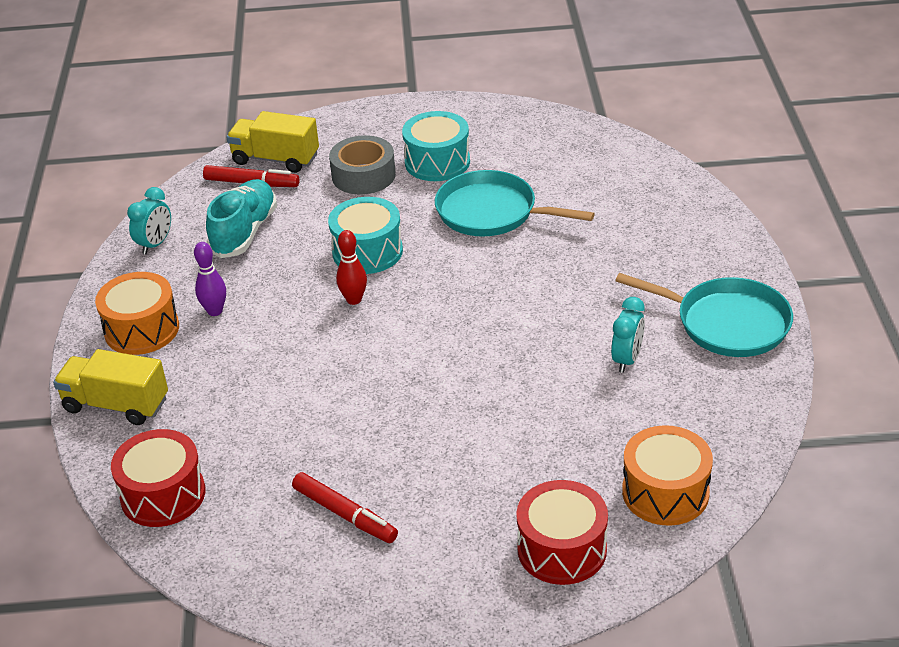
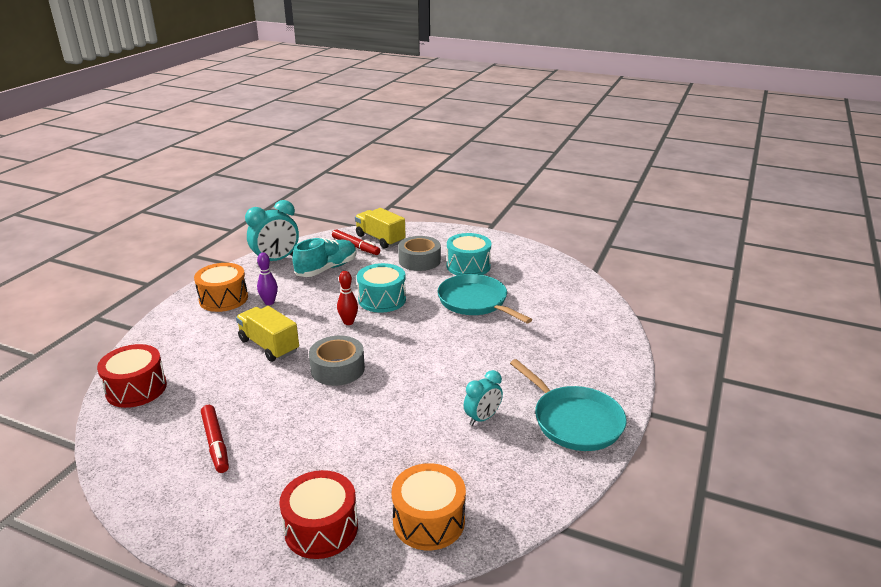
camera: 25 degrees right, 10 degrees down
(116, 405) = (168, 332): yellow truck -> yellow truck (269, 346)
(155, 244) = (276, 260): turquoise clock -> turquoise clock, size x1.65
(402, 366) = (337, 369): none -> grey tape

